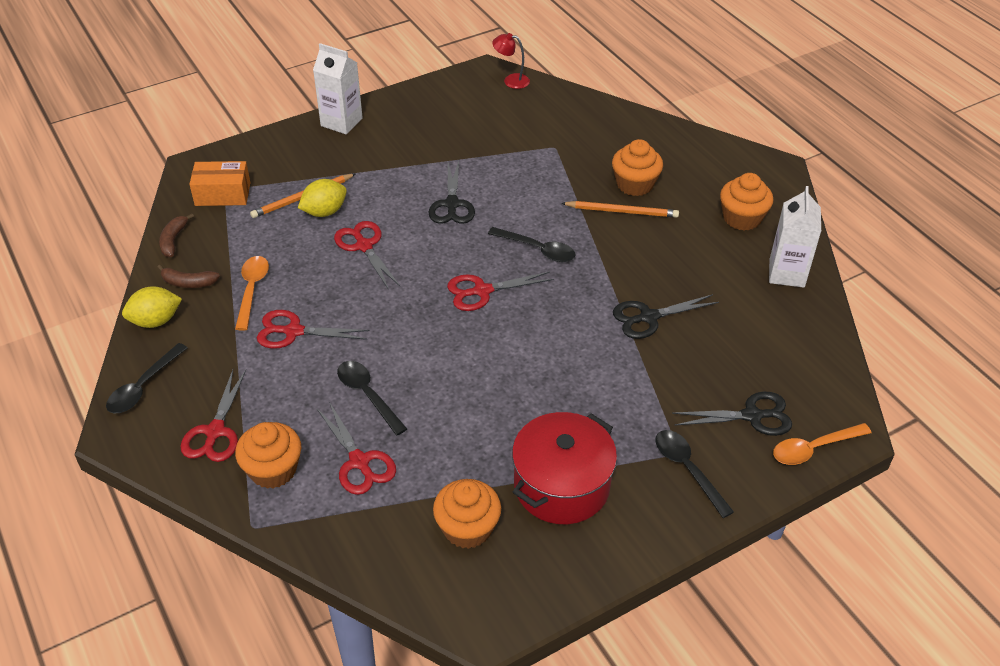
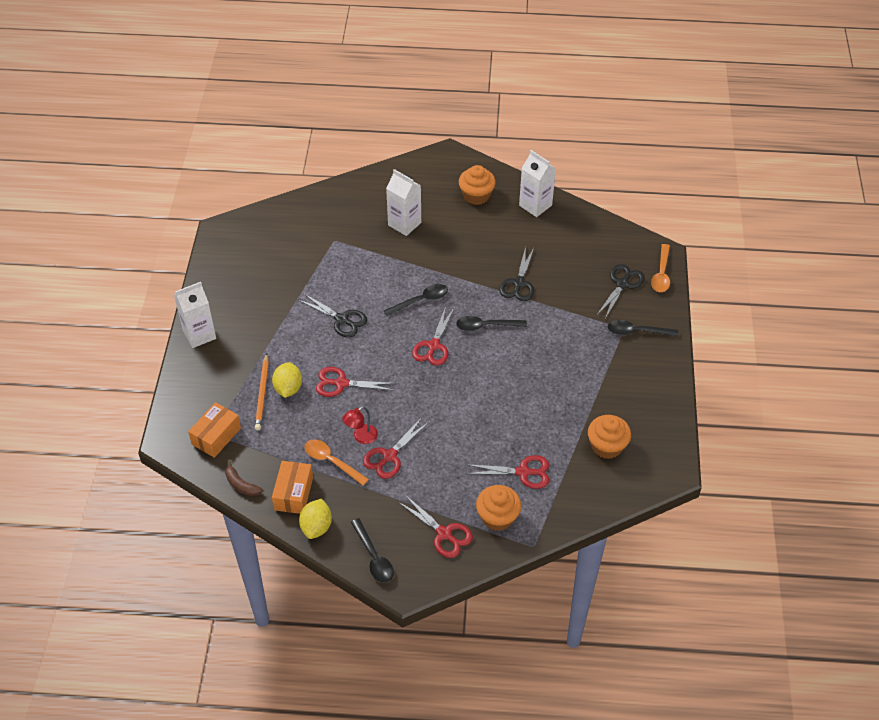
camera: 55 degrees left, 5 degrees up
(188, 283) = (293, 493): brown banana -> orange box
(367, 395) = (474, 444): black spoon -> black spoon (486, 326)
(511, 80) = (244, 224): red lamp -> red lamp (361, 437)
(561, 485) = (608, 390): red pot -> none
(622, 211) = (423, 243): orange pencil -> none
(634, 184) = (404, 224): orange cupcake -> white carton

